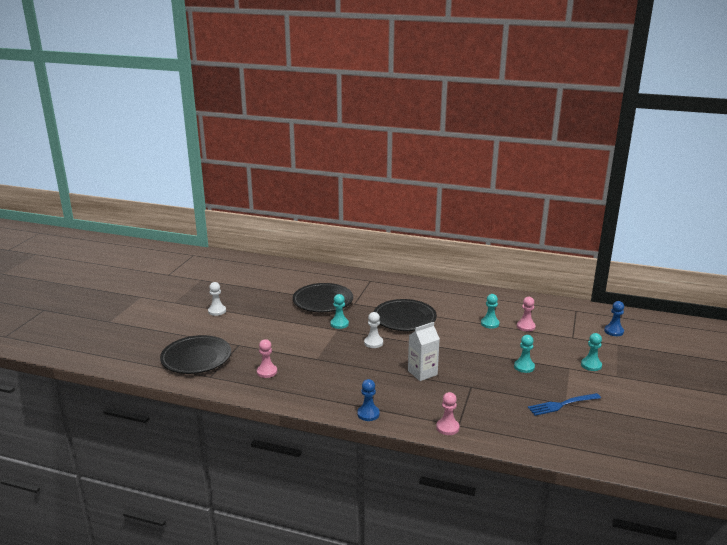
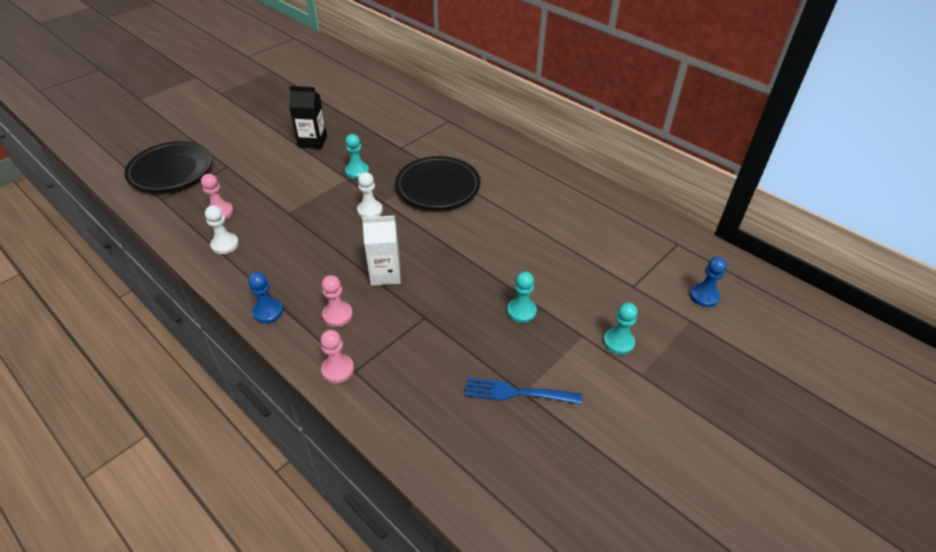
camera: 25 degrees right, 20 degrees up
(217, 311) = (248, 116): white pawn -> white pawn (225, 244)
(286, 315) = (312, 141): none -> black carton
(323, 301) = (368, 134): black plate -> none
(490, 323) = (538, 227): turquoise pawn -> none
(525, 326) = (582, 247): pink pawn -> pink pawn (337, 315)

